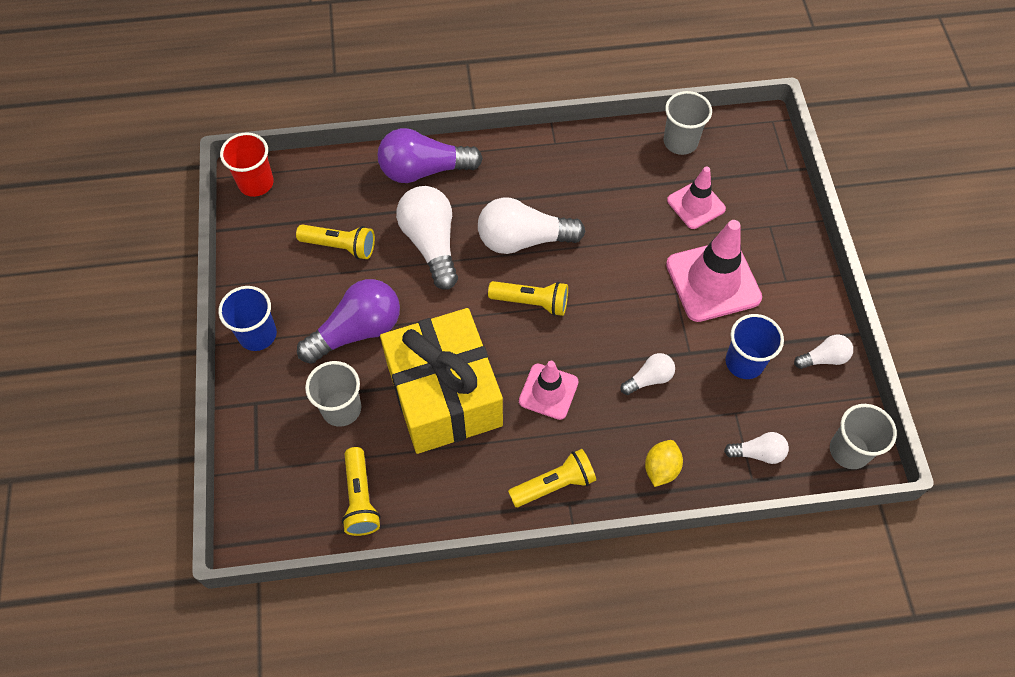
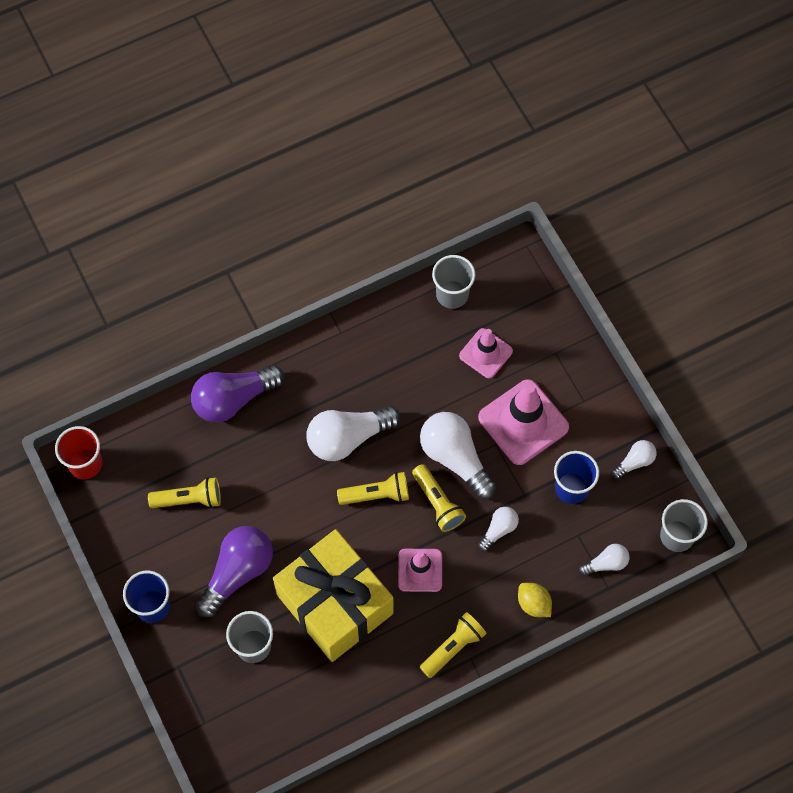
camera: 20 degrees left, 5 degrees up
(360, 498) = (301, 715): yellow flashlight -> yellow flashlight (438, 503)
(431, 243) = (268, 469): white light bulb -> white light bulb (455, 458)
(661, 468) = (533, 604): yellow lemon -> yellow lemon turned 45 degrees counterclockwise

